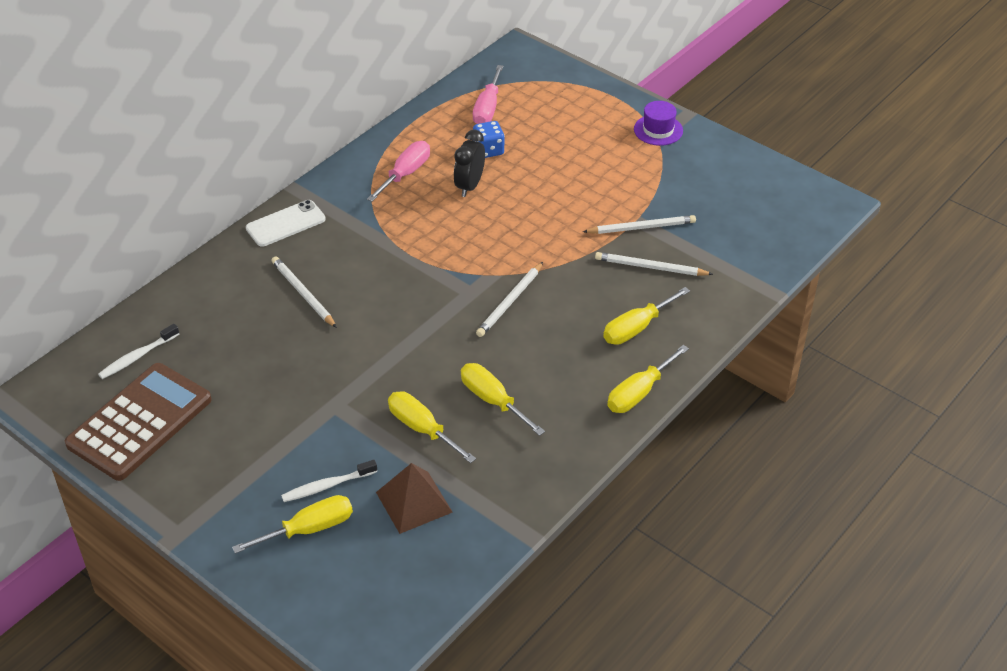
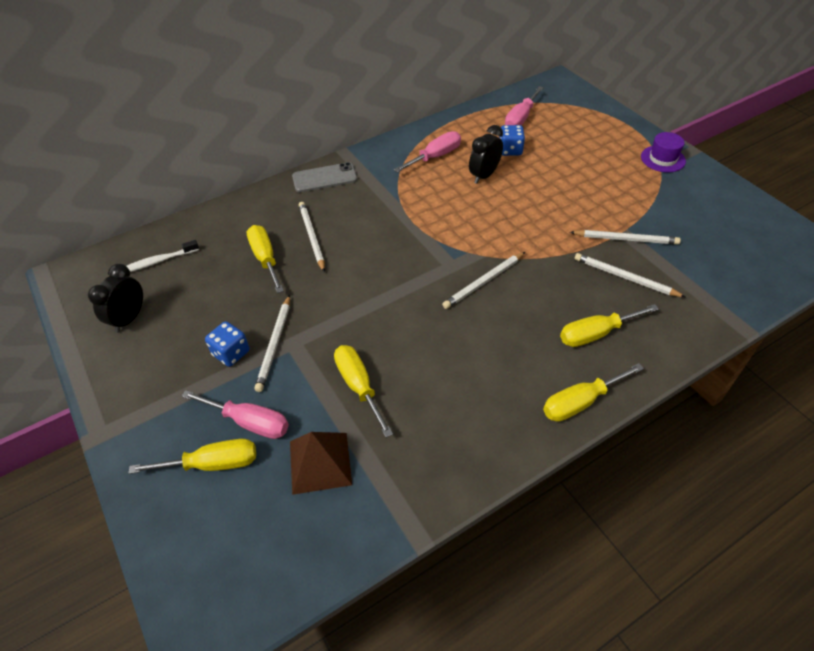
camera: 20 degrees right, 5 degrees up
(140, 422) = (129, 318): brown calculator -> black clock
(274, 429) = (231, 353): none -> blue dice
(286, 224) = (324, 178): white phone -> grey phone
(316, 411) = (275, 344): none -> white pencil
(327, 486) = (249, 422): white toothbrush -> pink screwdriver
(493, 400) = (434, 374): yellow screwdriver -> yellow screwdriver (265, 258)

